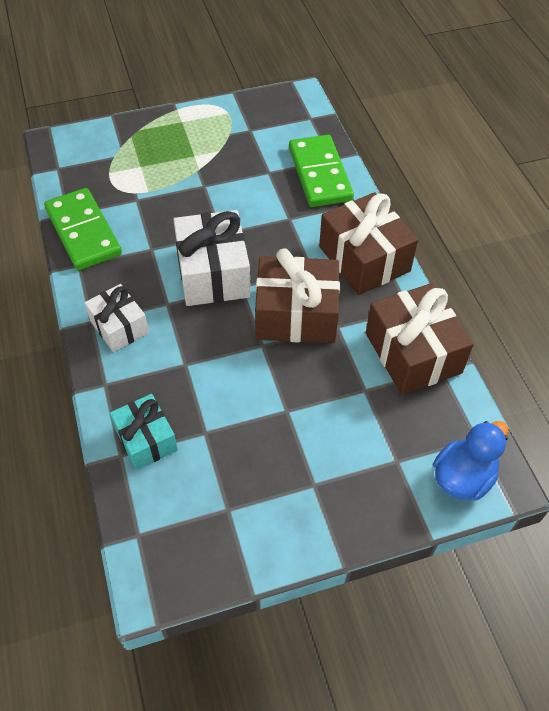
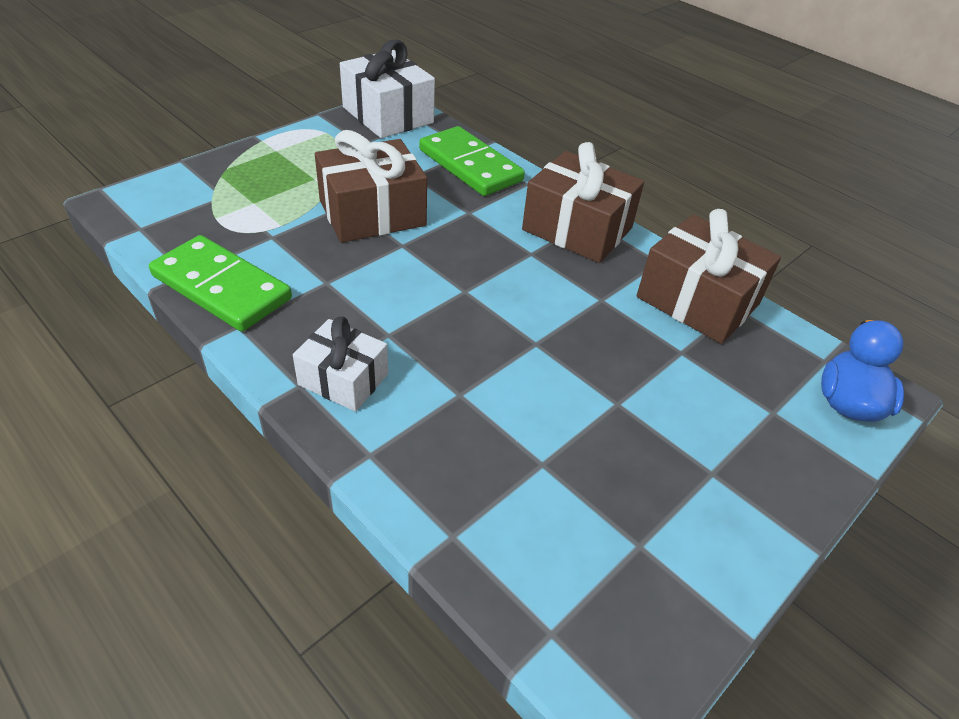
camera: 30 degrees left, 10 degrees down
(146, 439) = (474, 502): turquoise gift -> none
(213, 273) = (423, 287): white gift -> white gift (388, 115)
(296, 315) = (549, 301): brown gift -> brown gift (372, 213)

